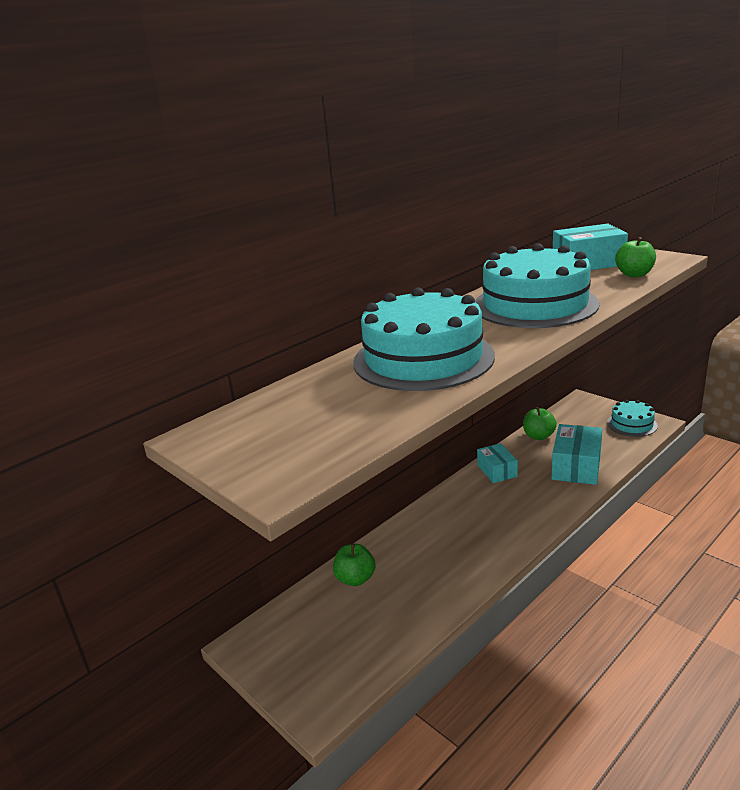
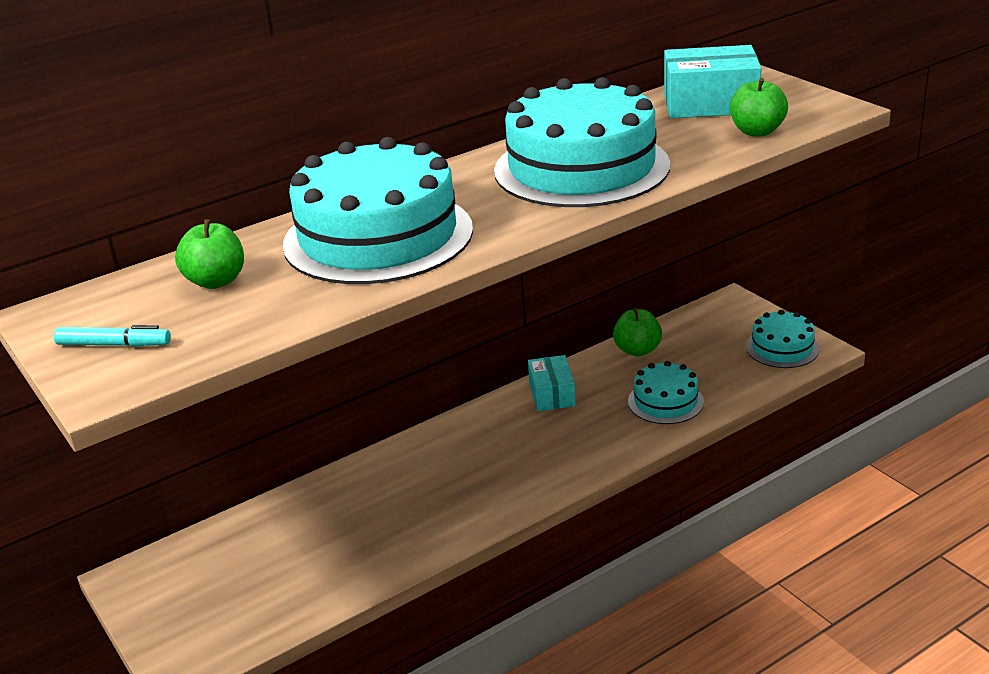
camera: 10 degrees right, 5 degrees up
(265, 453) = (114, 345): none -> turquoise marker
(355, 579) = (296, 517): green apple -> green apple (216, 281)
(576, 466) = (665, 401): turquoise box -> turquoise cake

